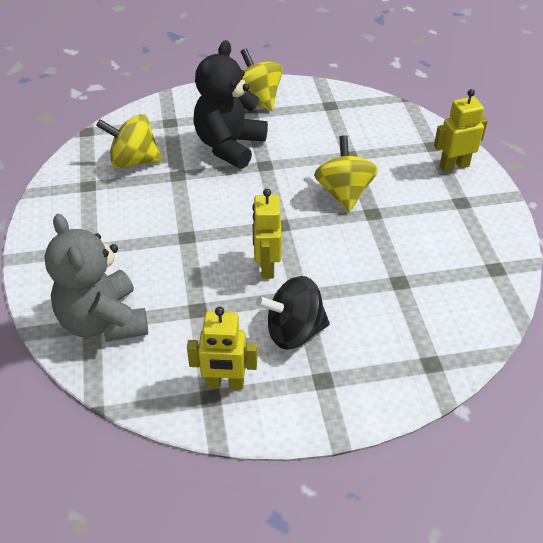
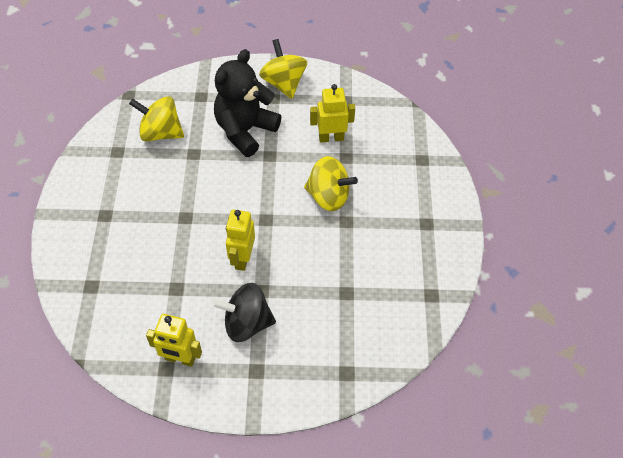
camera: 10 degrees right, 10 degrees up
(103, 321) = (101, 285): grey teddy bear -> none
(344, 193) = (328, 196): yellow spinning top -> yellow spinning top turned 105 degrees clockwise
(454, 166) = (433, 184): yellow robot -> yellow robot (331, 138)

